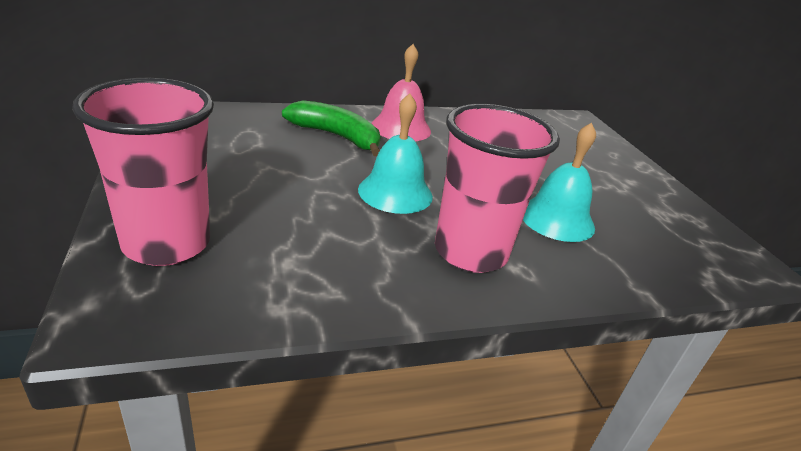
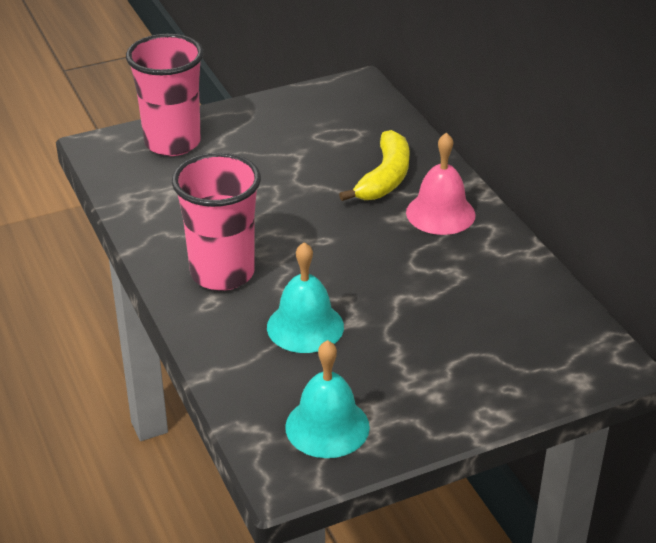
camera: 85 degrees right, 5 degrees up
(337, 136) = (385, 178): green banana -> yellow banana
(395, 192) = (296, 225): turquoise bell -> turquoise bell (327, 426)

